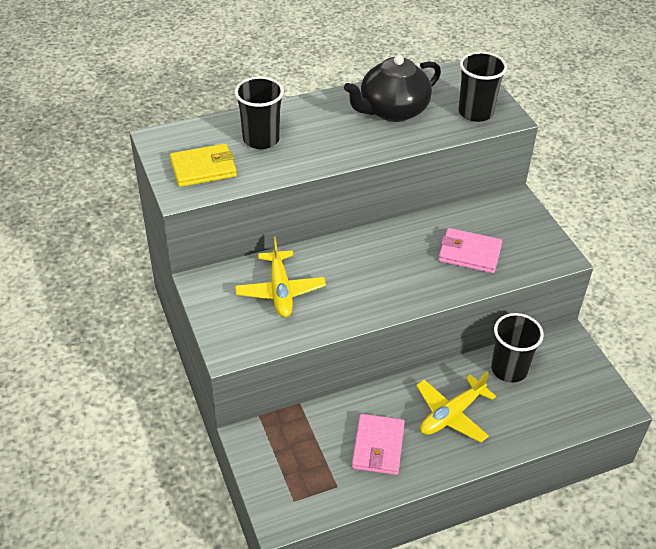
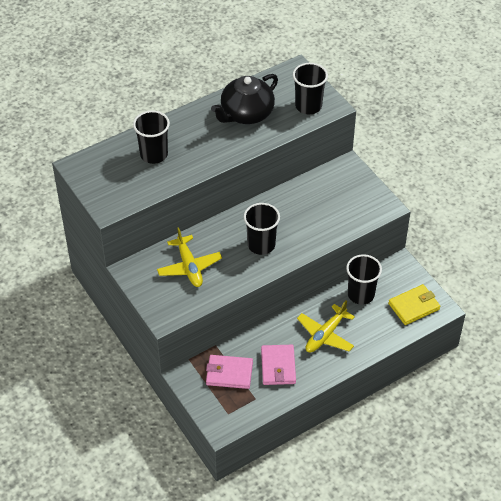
camera: 10 degrees left, 5 degrees up
(203, 168) = (118, 186): yellow wallet -> yellow wallet (413, 306)
(383, 278) = (261, 245): none -> black cup
(469, 253) = (320, 215): pink wallet -> pink wallet (229, 373)

